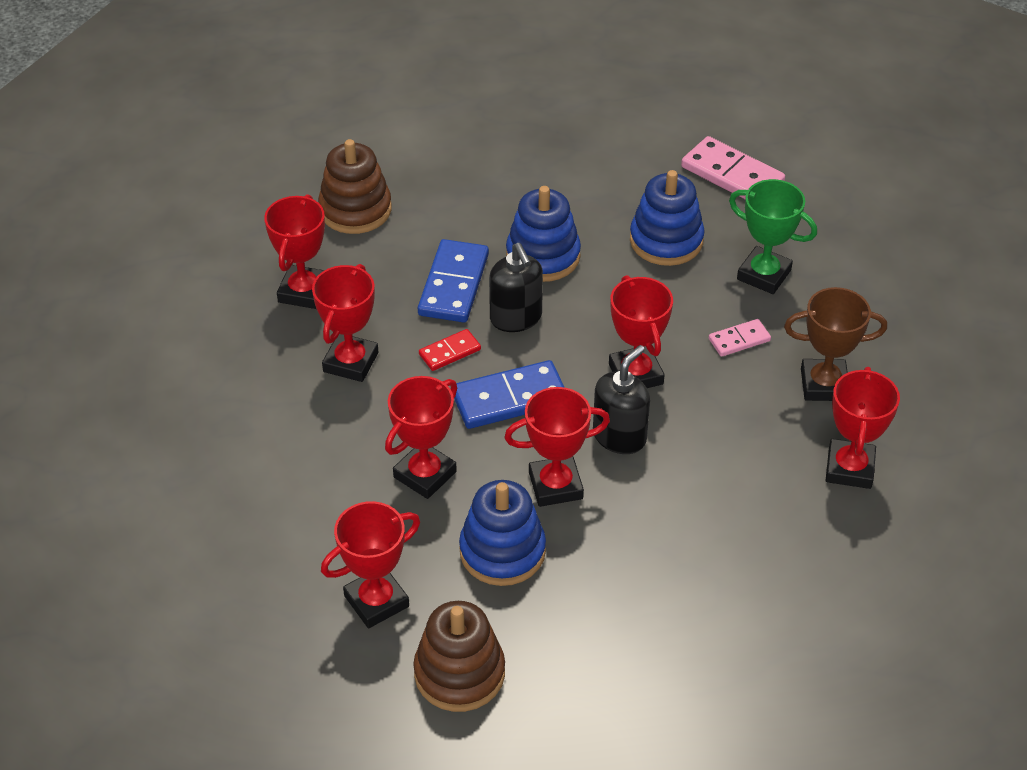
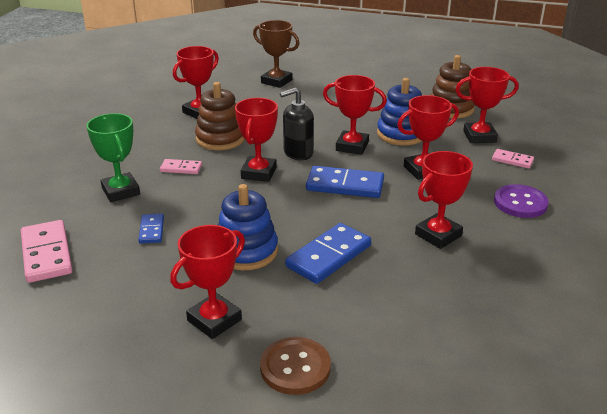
camera: 150 degrees left, 15 degrees down
(269, 461) = (520, 203): none -> purple button
(303, 291) = (452, 292): red trophy -> red trophy (214, 320)
(305, 556) = (512, 160): none -> pink domino
(355, 209) = (368, 345): brown stacking toy -> brown stacking toy (220, 139)
(404, 169) = (295, 367): none -> brown button
(449, 352) = (364, 218): red domino -> none
(516, 318) = (302, 222): black soap dispenser -> none
(666, 240) = (151, 230): blue stacking toy -> blue domino
(824, 385) = (165, 139): brown trophy -> brown trophy (276, 81)

